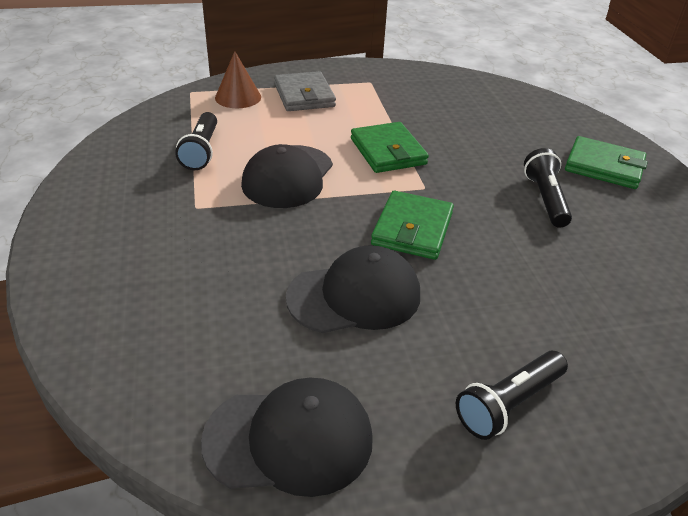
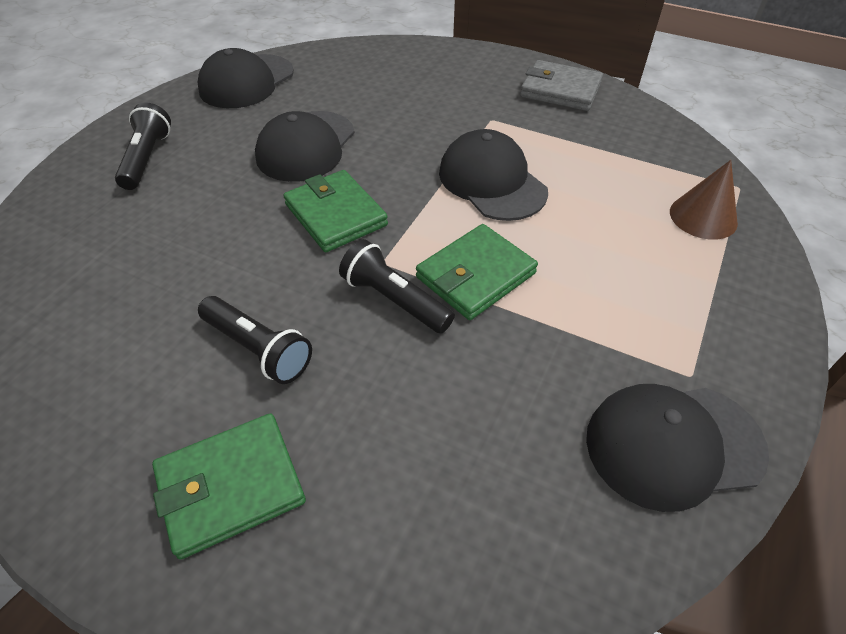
camera: 130 degrees right, 10 degrees up
(201, 151) = (585, 150): black flashlight -> black flashlight (394, 300)
(304, 95) = (677, 276): grey wallet -> grey wallet (560, 90)
(388, 151) = (475, 275): green wallet -> green wallet turned 60 degrees counterclockwise
(413, 79) = (673, 444): none -> black cap

